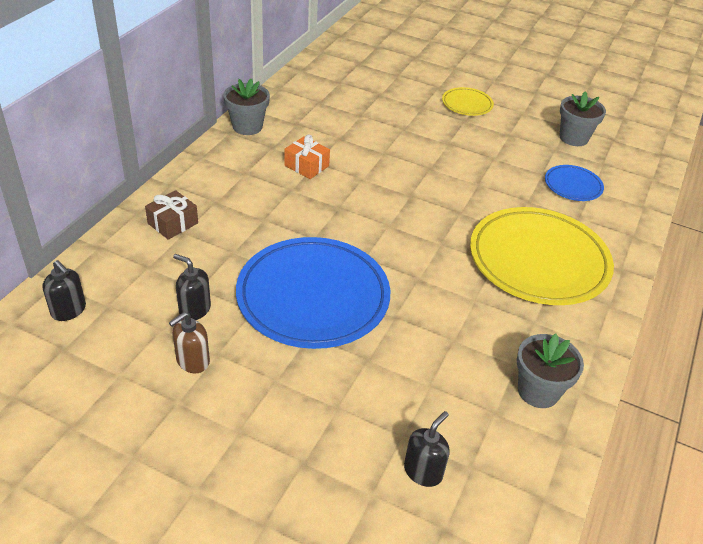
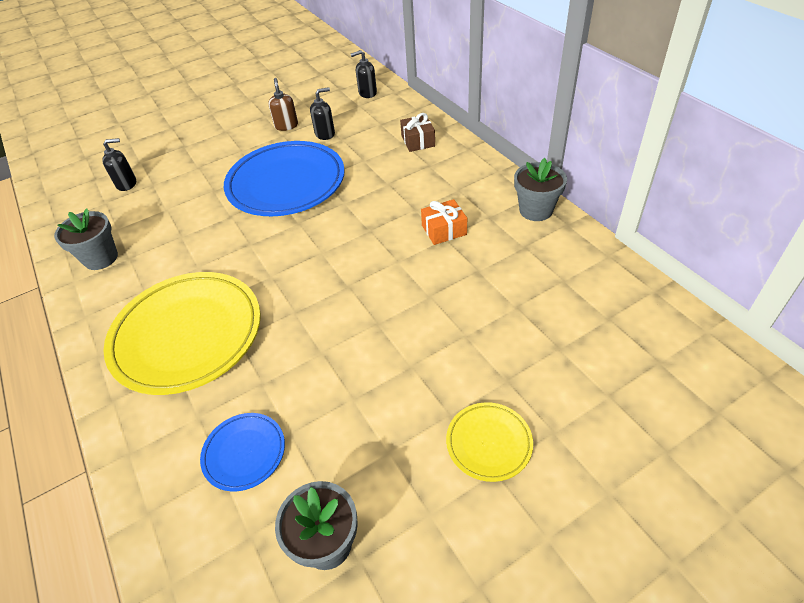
camera: 130 degrees right, 5 degrees up
(423, 471) = (127, 184): black soap dispenser -> black soap dispenser turned 90 degrees counterclockwise

